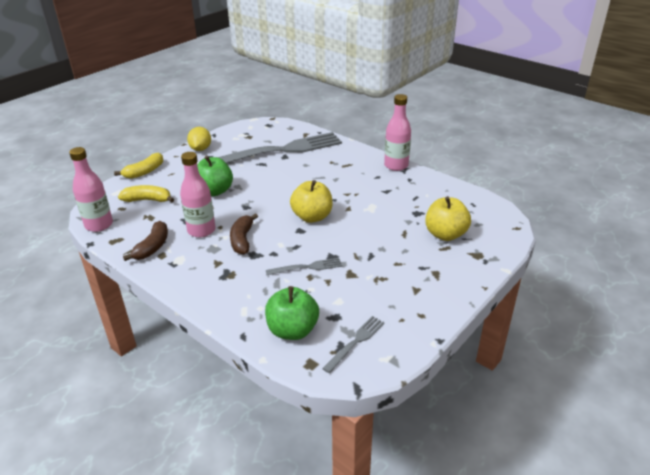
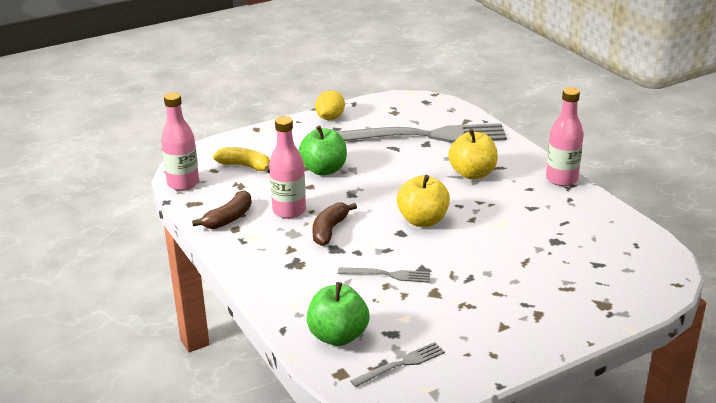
camera: 20 degrees right, 5 degrees down
(144, 172) = (255, 134): yellow banana -> none
(445, 234) = (577, 273): yellow apple -> yellow apple (472, 174)

